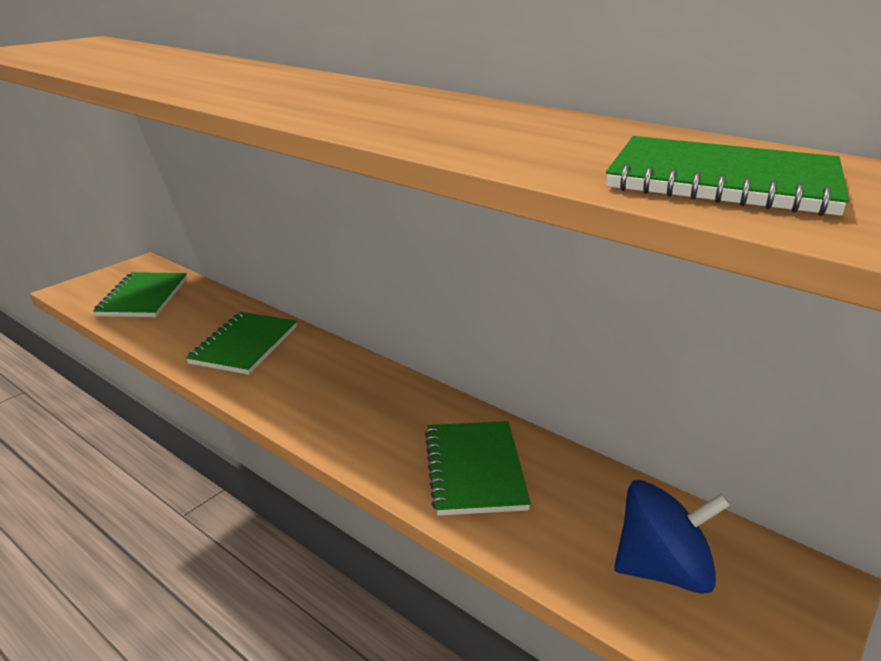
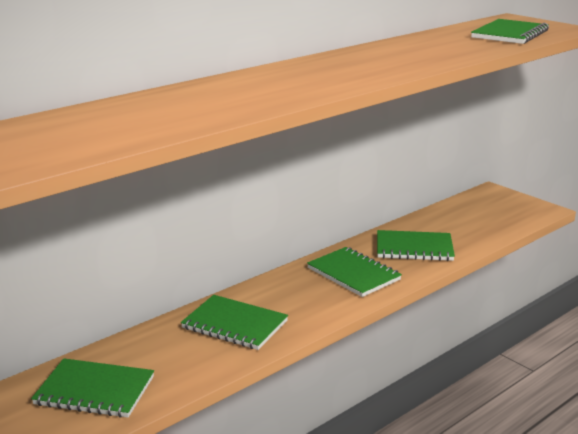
camera: 80 degrees left, 5 degrees down
(373, 414) = (353, 274): none -> green notebook
(662, 569) = (486, 216): blue spinning top -> none

